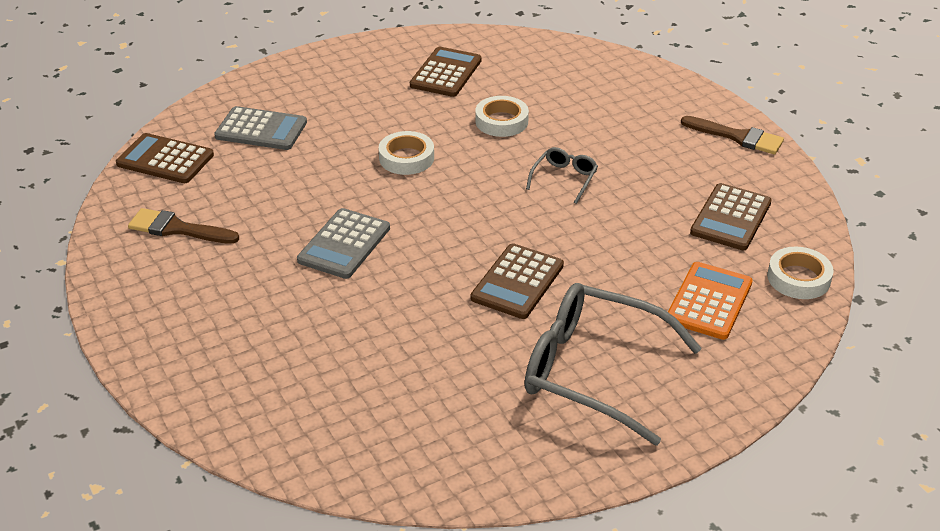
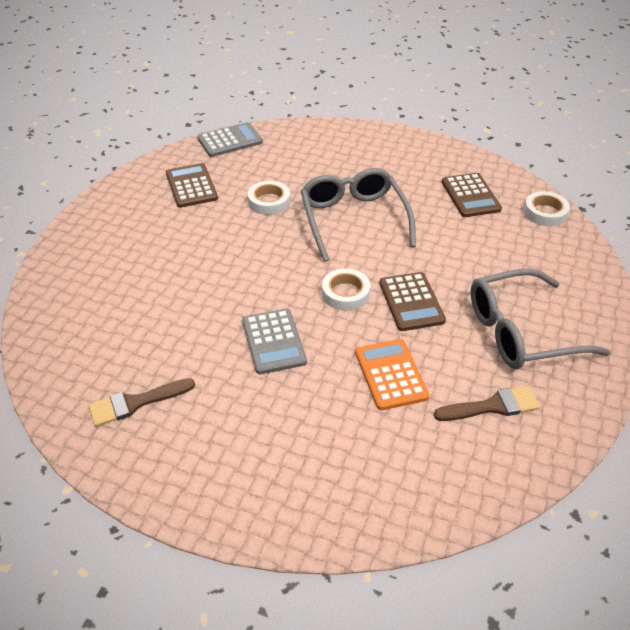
camera: 40 degrees left, 5 degrees up
(165, 159) = (56, 355): brown calculator -> none
(261, 130) = (106, 291): grey calculator -> grey calculator (230, 140)
(406, 158) = (239, 258): white tape -> white tape (345, 293)
(564, 179) = (354, 220): grey glasses -> grey glasses, size x2.20
(709, 301) = (522, 252): orange calculator -> orange calculator (391, 374)
(737, 137) = (414, 145): brown brush -> brown brush (492, 406)

